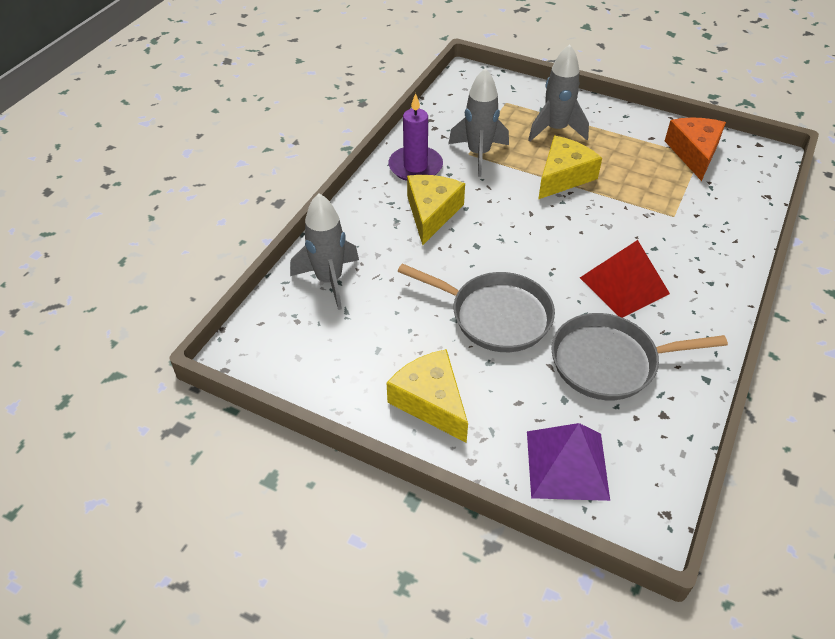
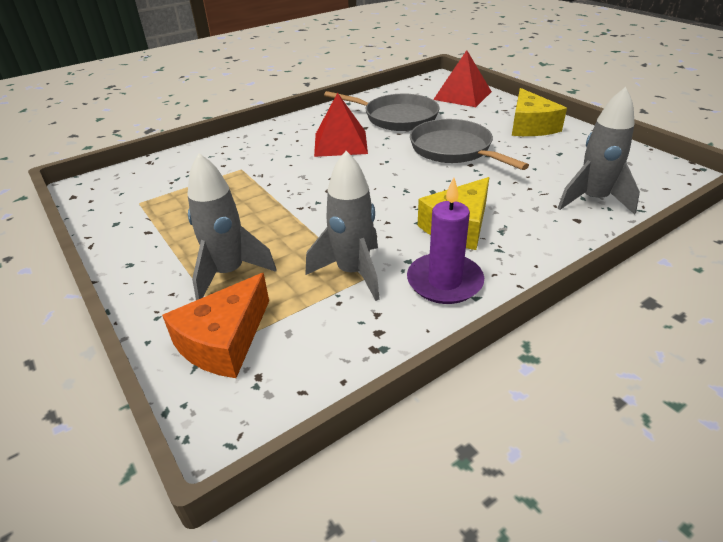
camera: 150 degrees left, 10 degrees down
(563, 176) = (288, 221): yellow cheese -> none
(567, 465) = (462, 95): purple pyramid -> red pyramid
(694, 153) = (138, 205): orange cheese -> orange cheese (224, 341)

